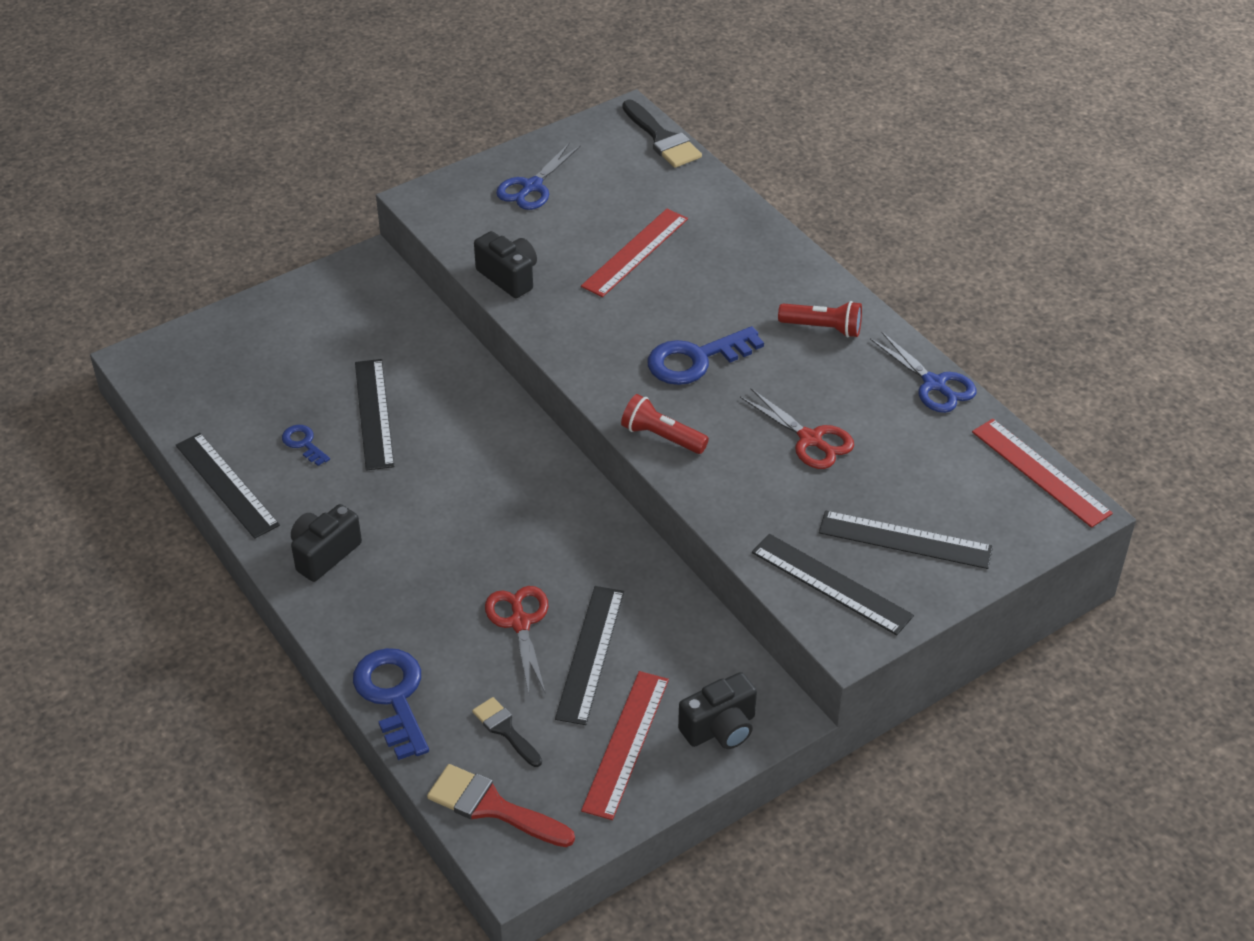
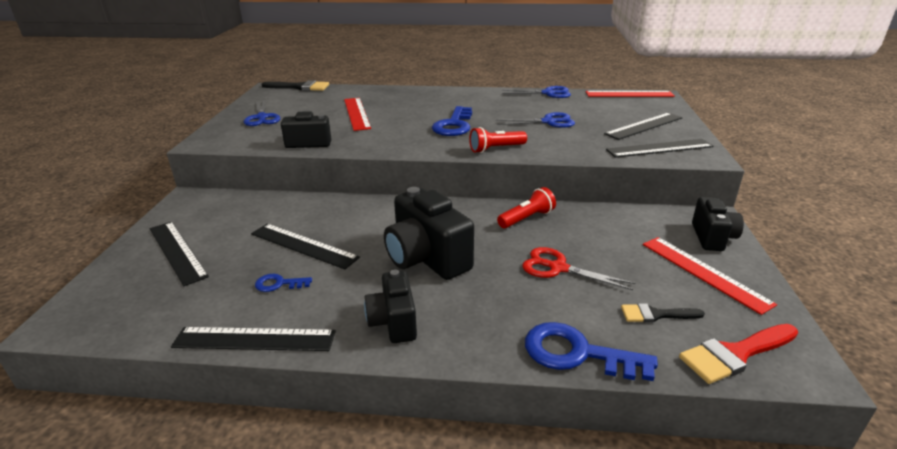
camera: 50 degrees left, 15 degrees down
(440, 515) = (426, 258): none -> black camera
(590, 654) = (611, 254): black ruler -> black ruler (177, 251)
(810, 439) = (548, 122): red scissors -> blue scissors
(823, 328) = (479, 99): red flashlight -> red flashlight (527, 218)

